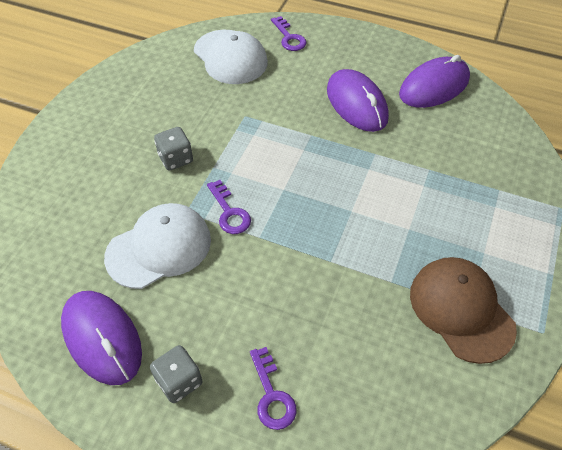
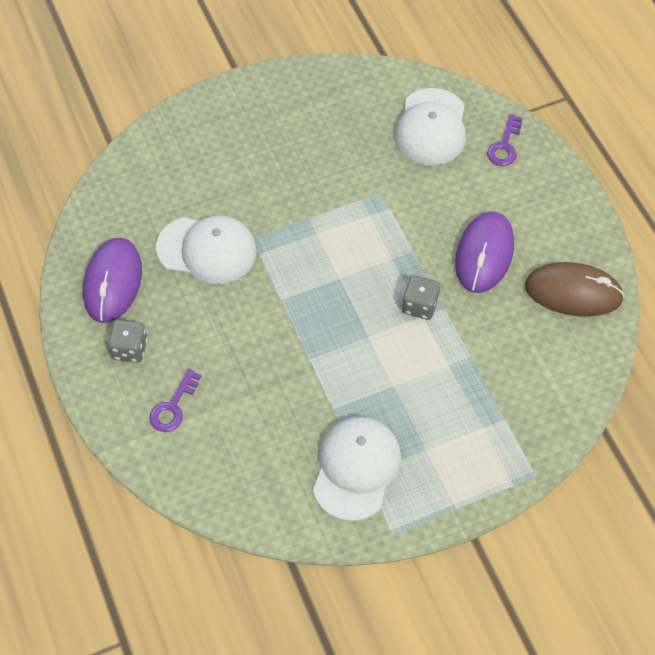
camera: 45 degrees right, 5 degrees up
(176, 158) = (289, 189): grey dice -> grey dice (420, 305)
(229, 212) = (281, 264): purple key -> none
(434, 87) = (573, 292): purple mouse -> brown mouse
(461, 310) = (356, 469): brown cap -> white cap

